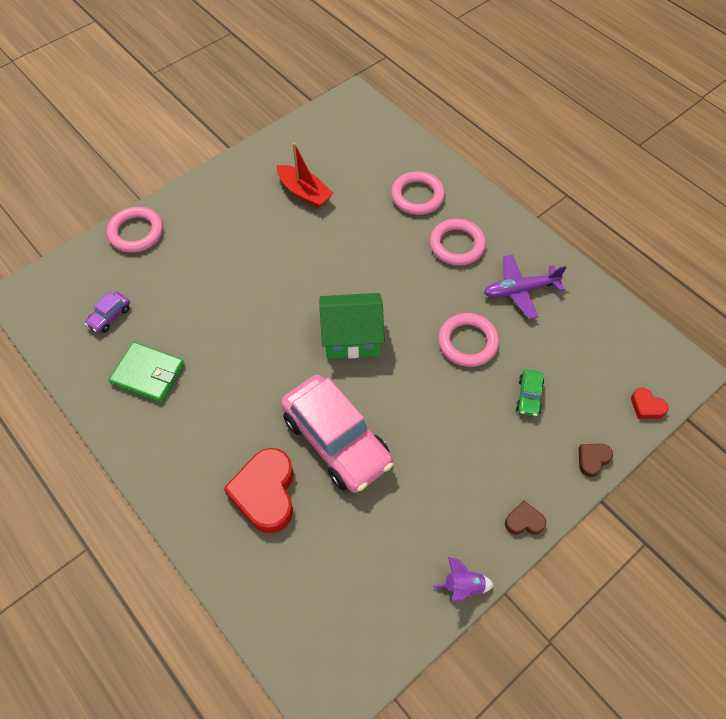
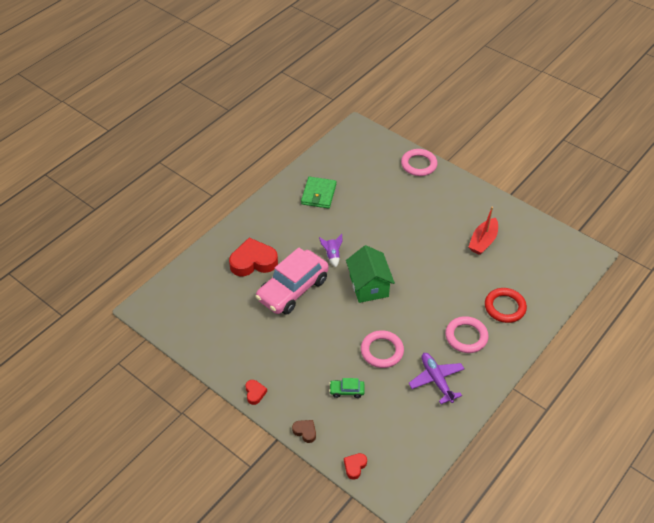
camera: 80 degrees right, 10 degrees down
(110, 316) = (353, 168): purple car -> none
(417, 196) = (505, 307): pink ring -> red ring
(463, 586) = (209, 364): purple rocket -> purple rocket (332, 255)
(524, 521) = (255, 393): brown heart -> red heart

